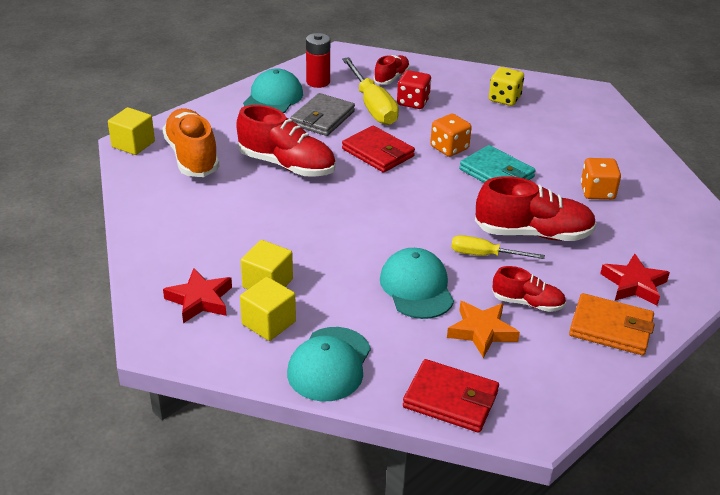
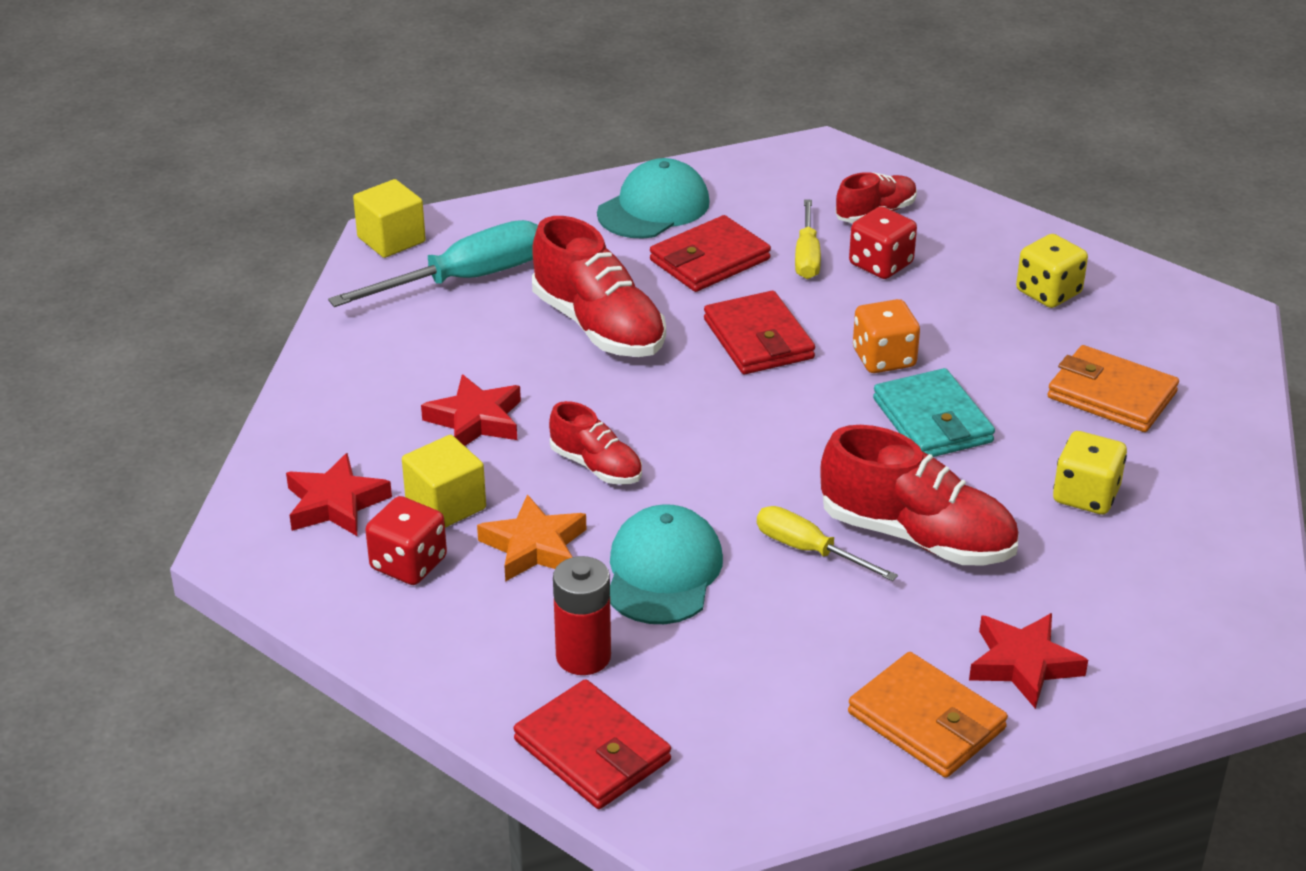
camera: 25 degrees right, 0 degrees up
(192, 157) = (464, 279): orange shoe -> turquoise screwdriver
(252, 232) = (475, 420): none -> red star
(268, 323) = (408, 564): yellow cube -> red dice
(318, 82) = (745, 195): red battery -> red battery (583, 656)
(322, 118) = (709, 260): grey wallet -> red wallet
(329, 364) = (454, 648): turquoise cap -> none
(372, 106) = (807, 256): yellow screwdriver -> yellow screwdriver, size x0.59
(481, 332) = (713, 666): orange star -> orange star (534, 547)
(527, 303) = (820, 644): red shoe -> red shoe (596, 466)
(571, 141) = (1111, 395): none -> orange wallet
(597, 192) = (1086, 495): orange dice -> yellow dice

